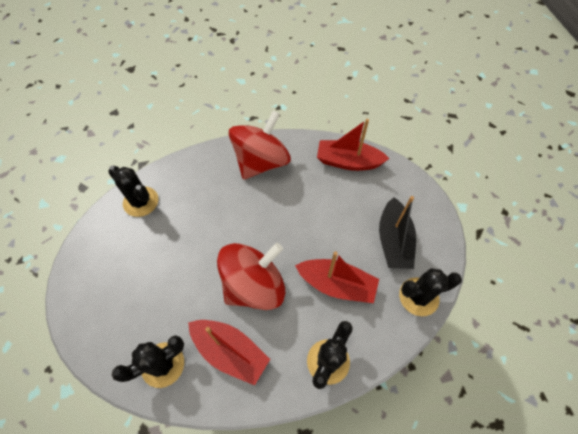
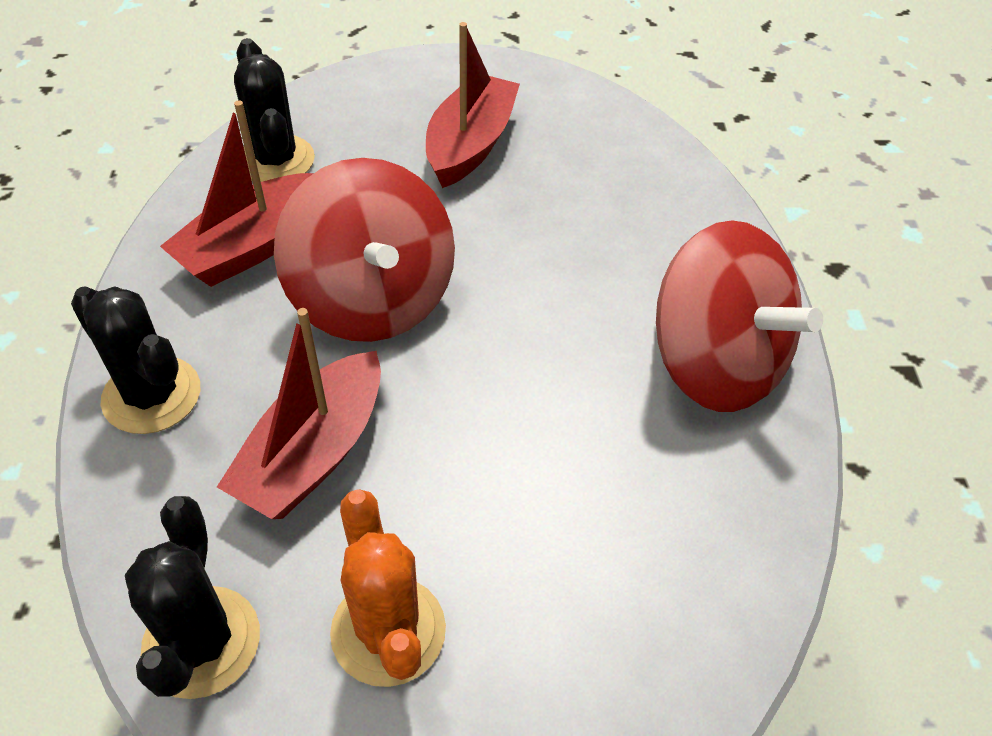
camera: 100 degrees right, 10 degrees down
(141, 201) = (625, 150): black cactus -> none
(348, 162) = (697, 583): red boat -> red boat (470, 145)
(393, 241) = (388, 631): black boat -> orange cactus

